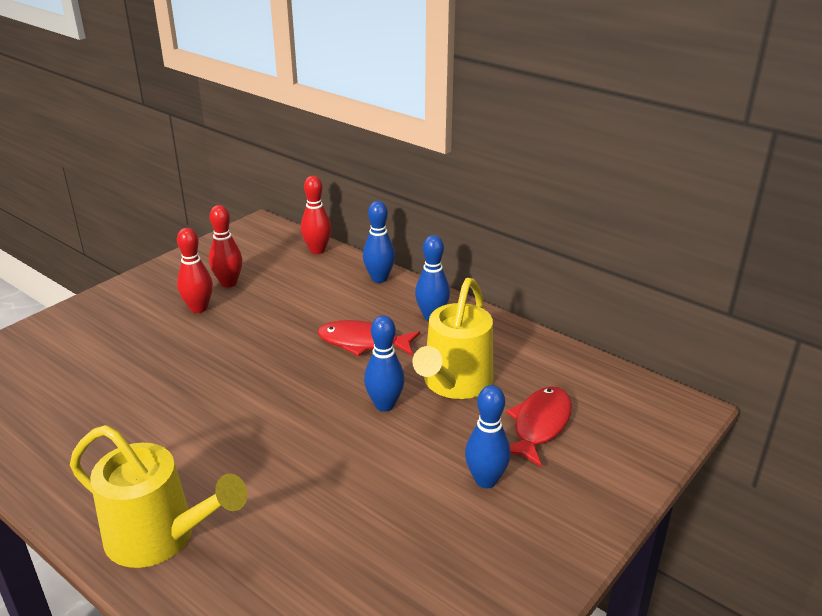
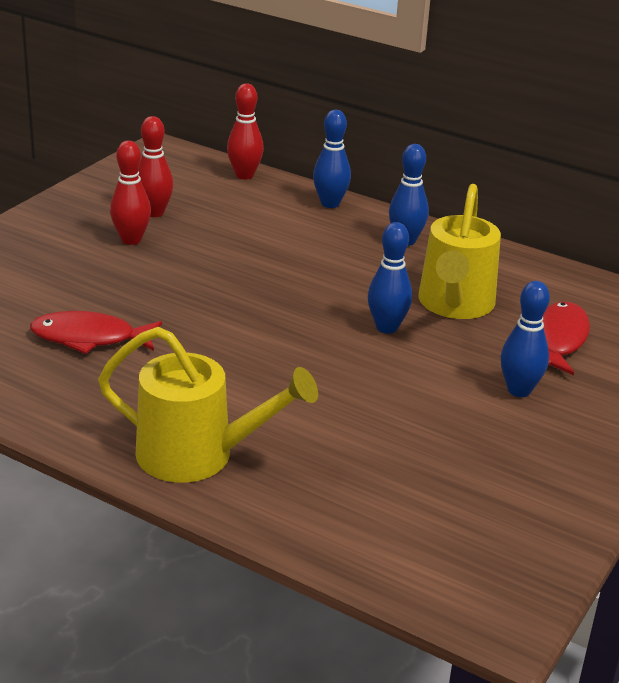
camera: 10 degrees left, 0 degrees up
(363, 342) = (338, 269): red fish -> red fish (89, 338)

